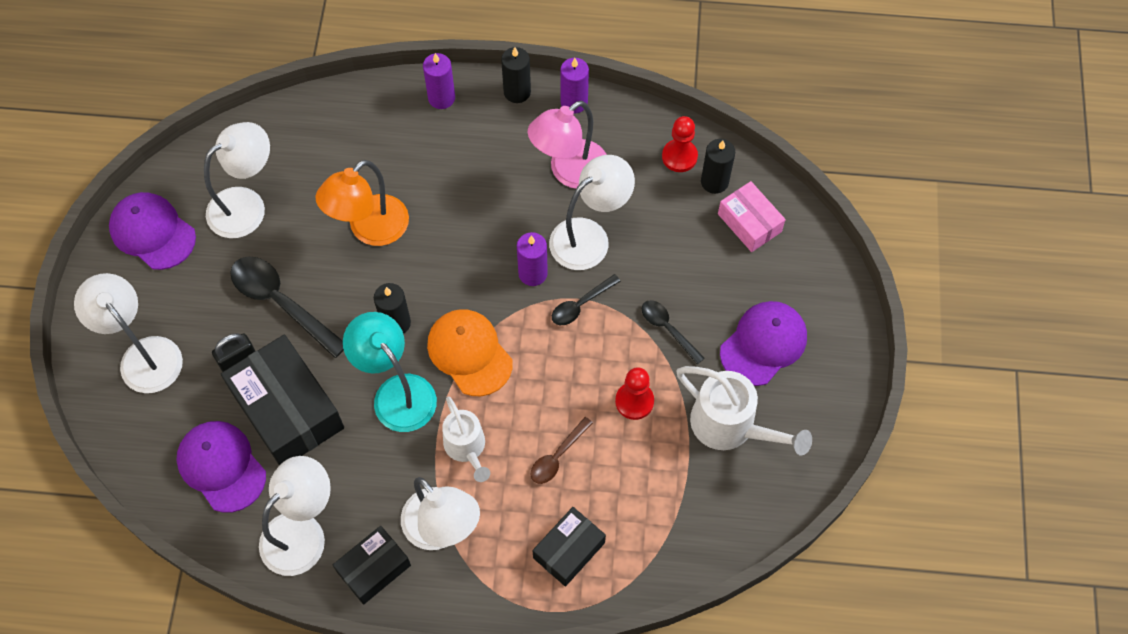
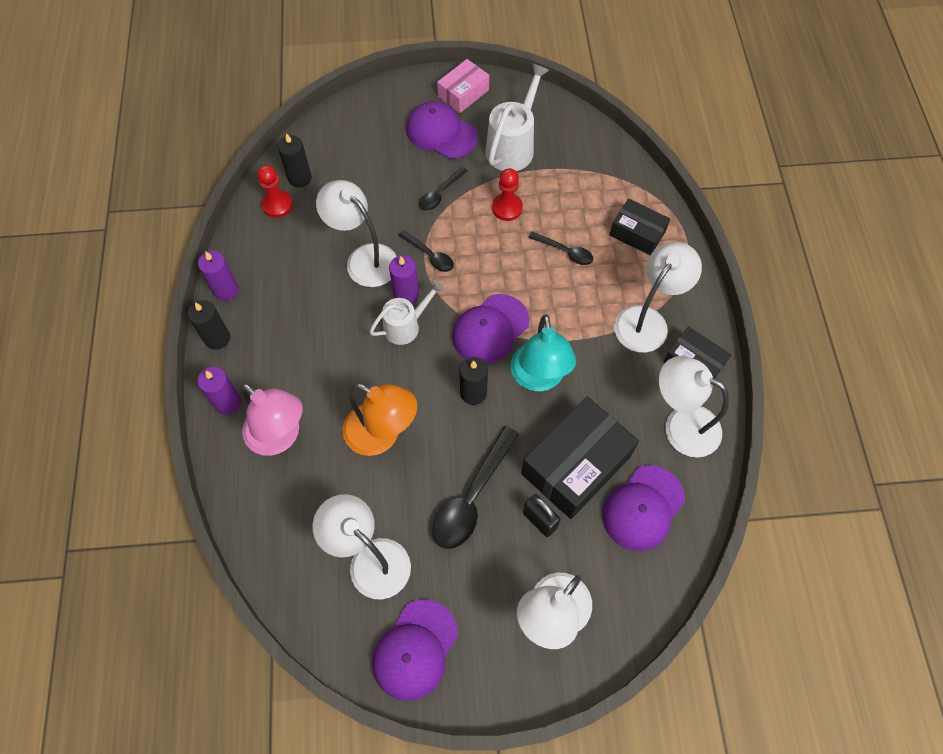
camera: 100 degrees left, 0 degrees up
(397, 392) = (538, 378): turquoise lamp -> turquoise lamp turned 45 degrees counterclockwise
(467, 448) = (575, 316): white watering can -> white watering can (406, 325)
(469, 353) = (490, 329): orange cap -> purple cap
(557, 456) = (565, 252): brown spoon -> black spoon
(569, 172) = (301, 283): pink lamp -> pink lamp (280, 437)
(749, 223) = (336, 151): pink box -> pink box (463, 93)

